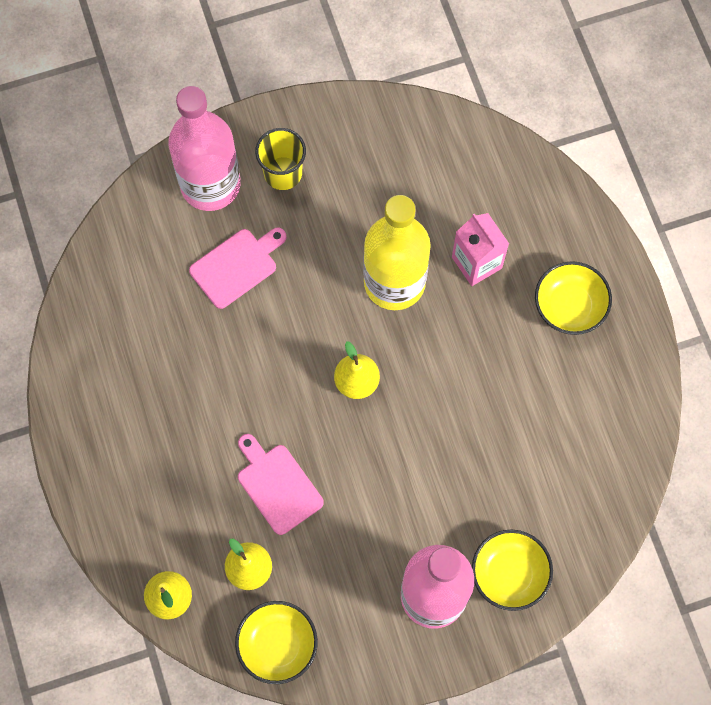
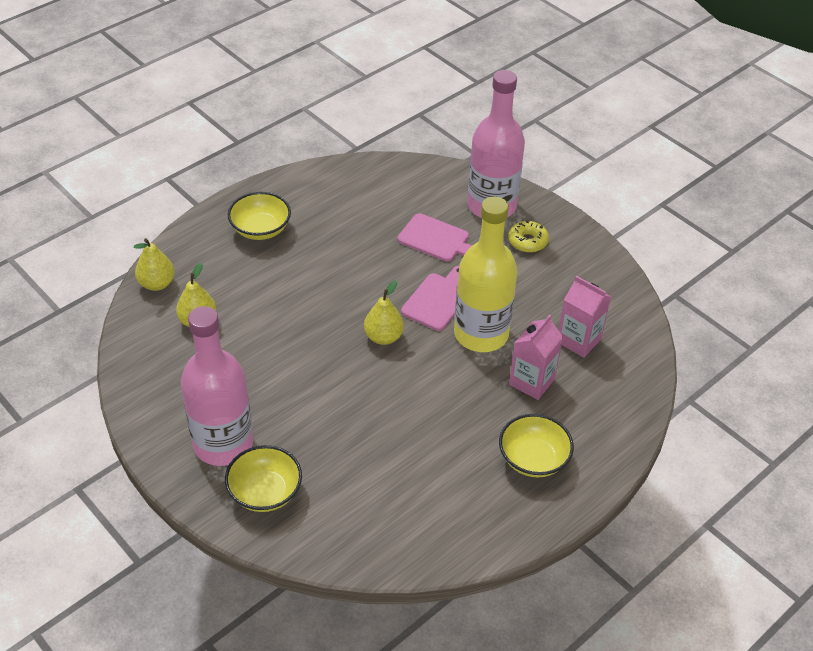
camera: 65 degrees right, 25 degrees down
(277, 485) = (273, 316): pink cutting board -> pink cutting board (438, 299)
(277, 645) = (143, 357): yellow bowl -> yellow bowl (260, 229)
(283, 173) = (528, 241): yellow cup -> yellow donut
(443, 192) = (579, 340): none -> pink carton

